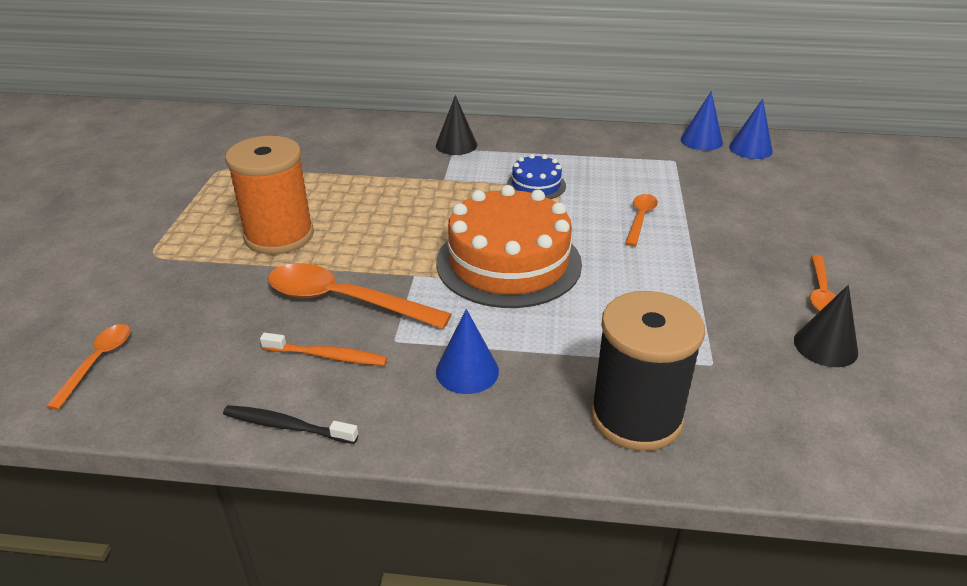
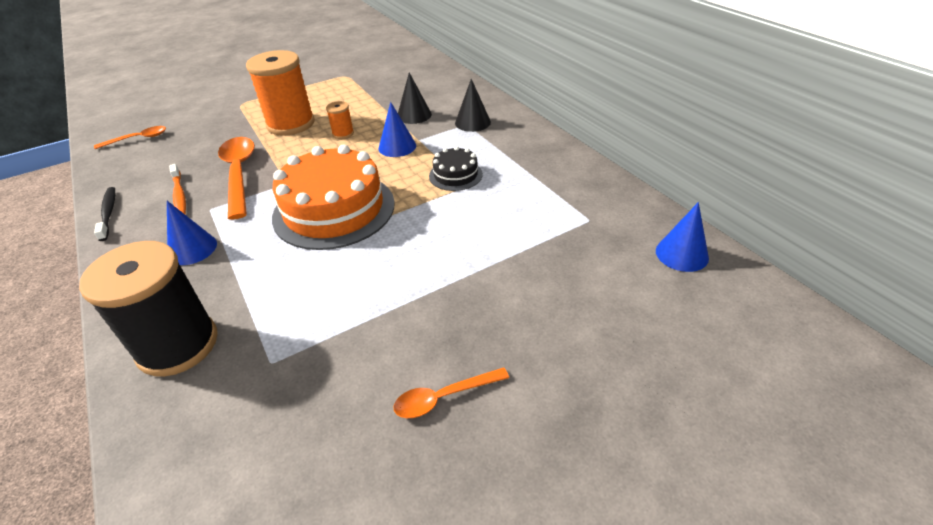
camera: 55 degrees right, 5 degrees up
(361, 212) = (343, 133): none -> orange spool
(536, 185) = (455, 175): blue cake -> black cake
(640, 219) = (461, 241): orange spoon -> none
(701, 141) = (651, 220): blue cone -> blue cone (397, 147)
(825, 346) = (348, 431): black cone -> black cone (414, 115)

